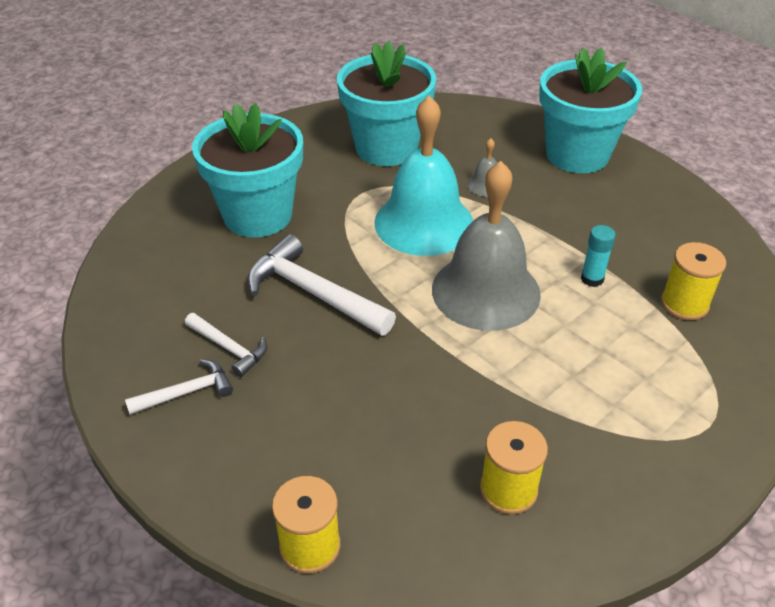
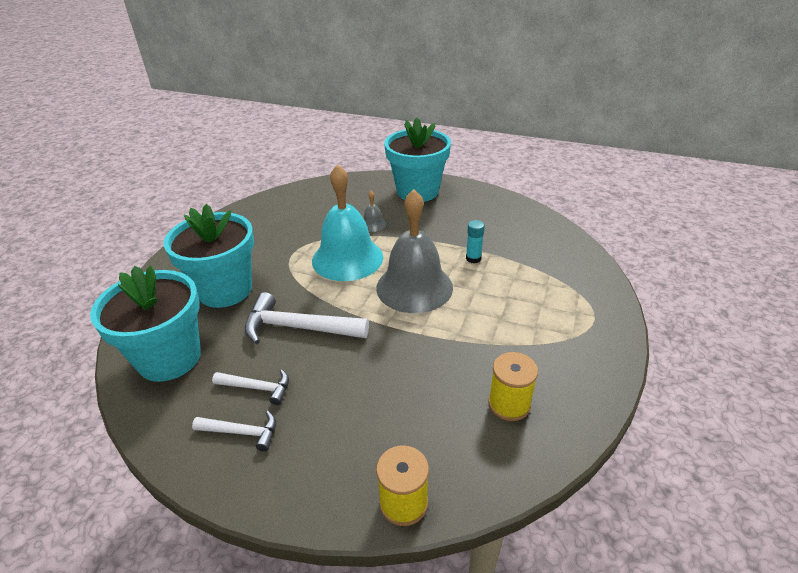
camera: 25 degrees left, 5 degrees down
(186, 392) = (242, 432): white hammer -> white hammer turned 60 degrees clockwise
(386, 148) = (293, 220): turquoise flower pot -> turquoise flower pot (169, 358)
(684, 304) = (534, 255): yellow spool -> none

